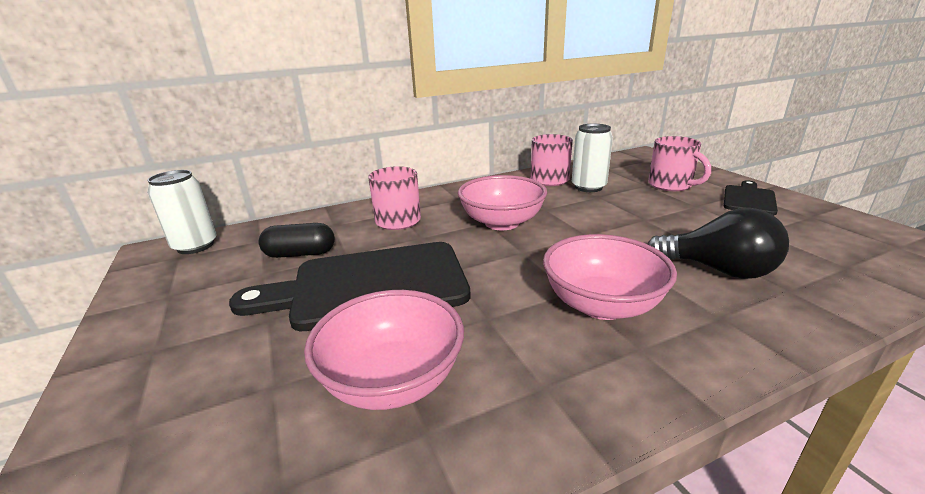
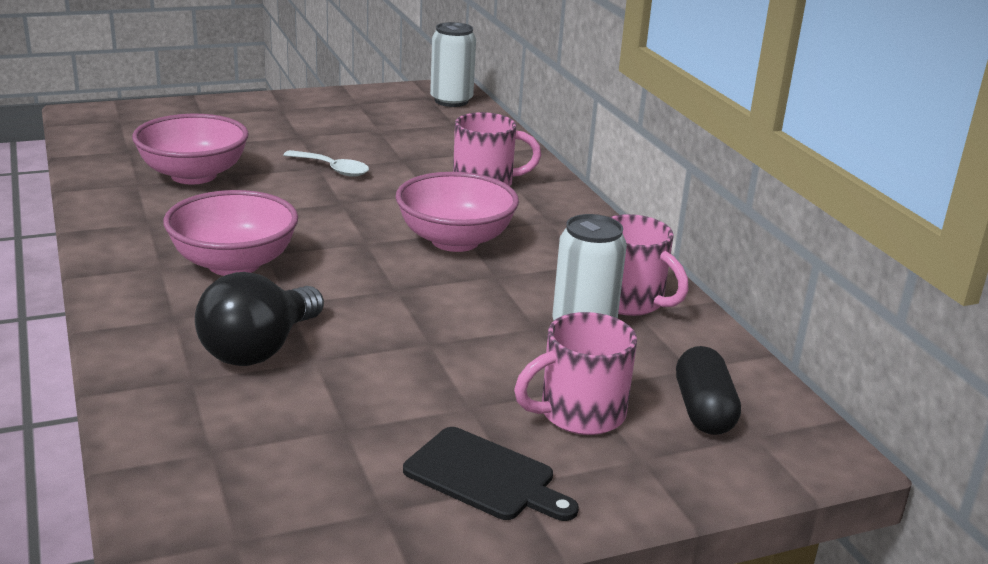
camera: 90 degrees right, 0 degrees up
(300, 254) = (413, 141): black capsule -> black capsule (703, 410)
(370, 286) = (332, 169): black cutting board -> white spoon

